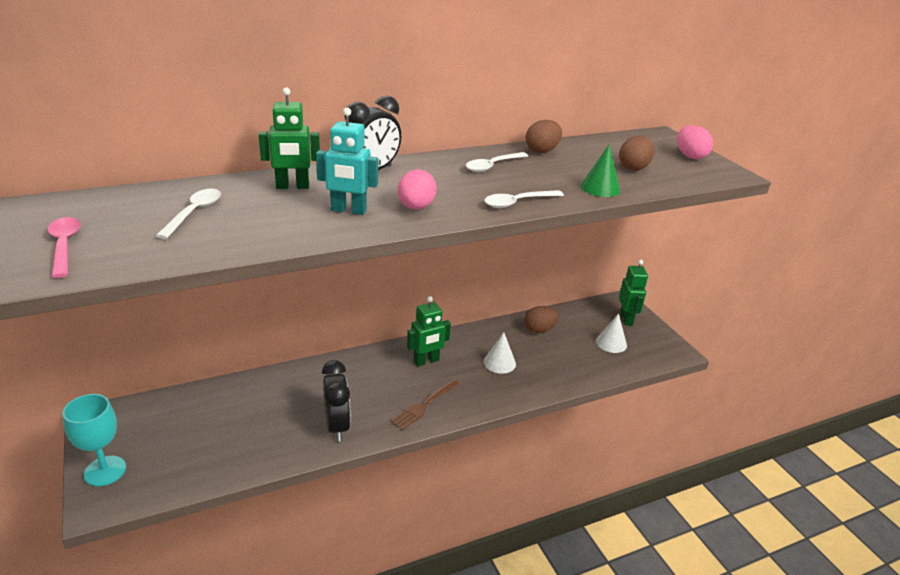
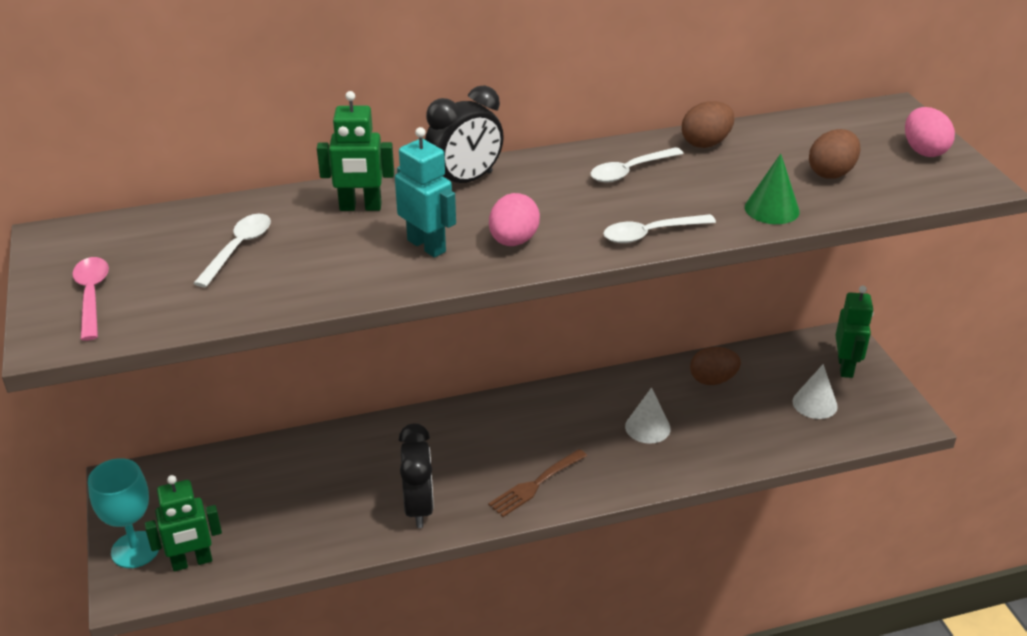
camera: 10 degrees right, 5 degrees up
(348, 210) = (427, 246): turquoise robot -> turquoise robot turned 150 degrees counterclockwise
(426, 361) = (546, 421): green robot -> green robot (192, 562)

